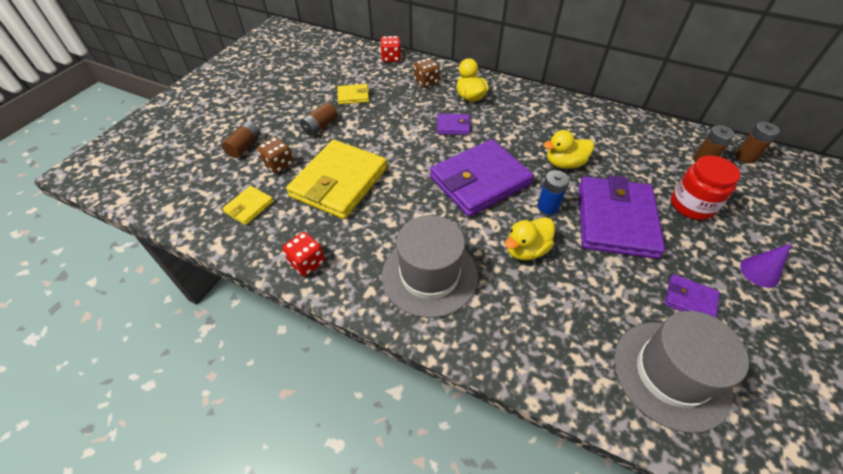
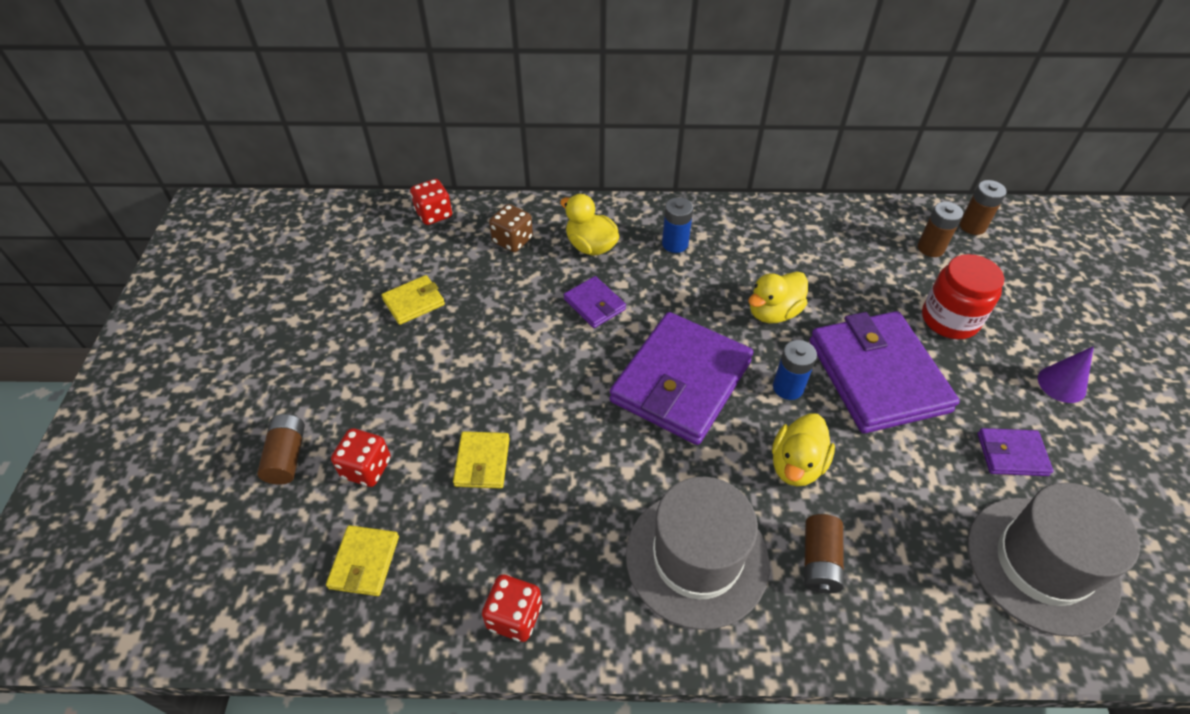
camera: 25 degrees left, 0 degrees up
(278, 164) = (366, 468): brown dice -> red dice
(320, 126) = (393, 375): brown battery -> brown battery (819, 561)
(339, 182) = (482, 462): yellow wallet -> yellow wallet, size x0.45
(453, 126) = (594, 304): purple wallet -> purple wallet turned 75 degrees clockwise
(523, 109) = (675, 244): none -> blue battery

